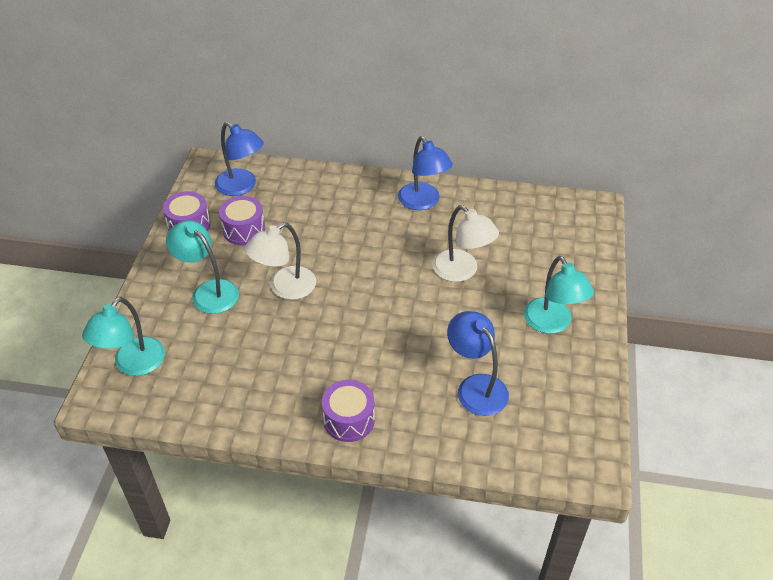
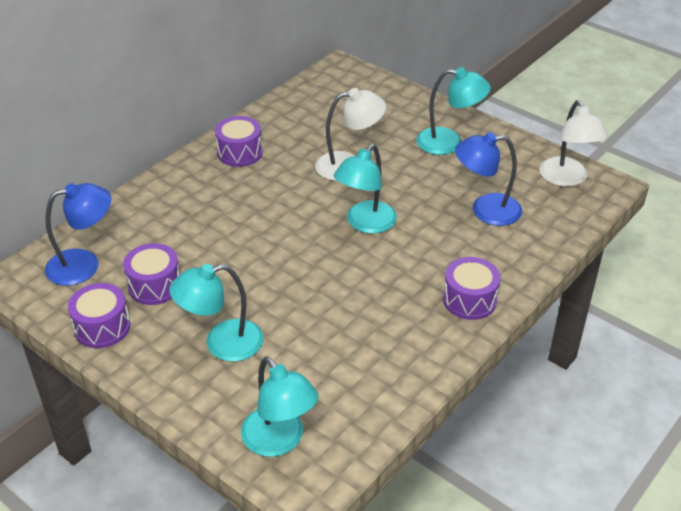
camera: 60 degrees left, 5 degrees down
(285, 288) = (269, 284): white lamp -> white lamp (567, 179)
(395, 313) = (365, 224): none -> turquoise lamp
(423, 202) = (240, 152): blue lamp -> purple drum

